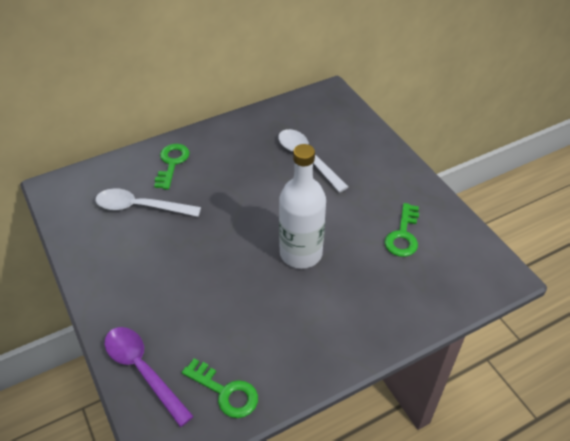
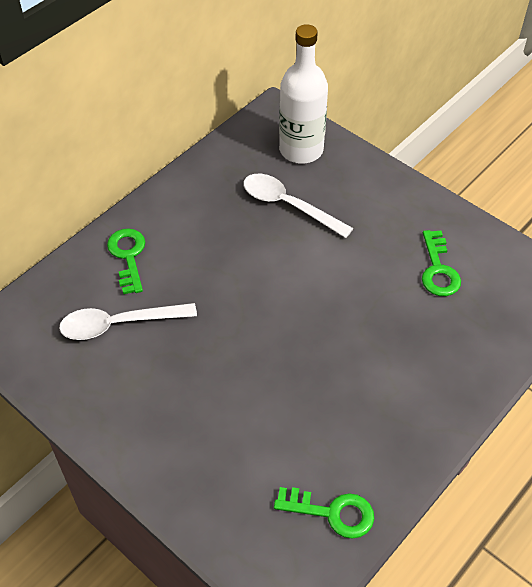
camera: 20 degrees left, 5 degrees up
(142, 370) = (226, 520): purple spoon -> none
(301, 253) = (337, 325): white bottle -> white bottle (301, 150)

